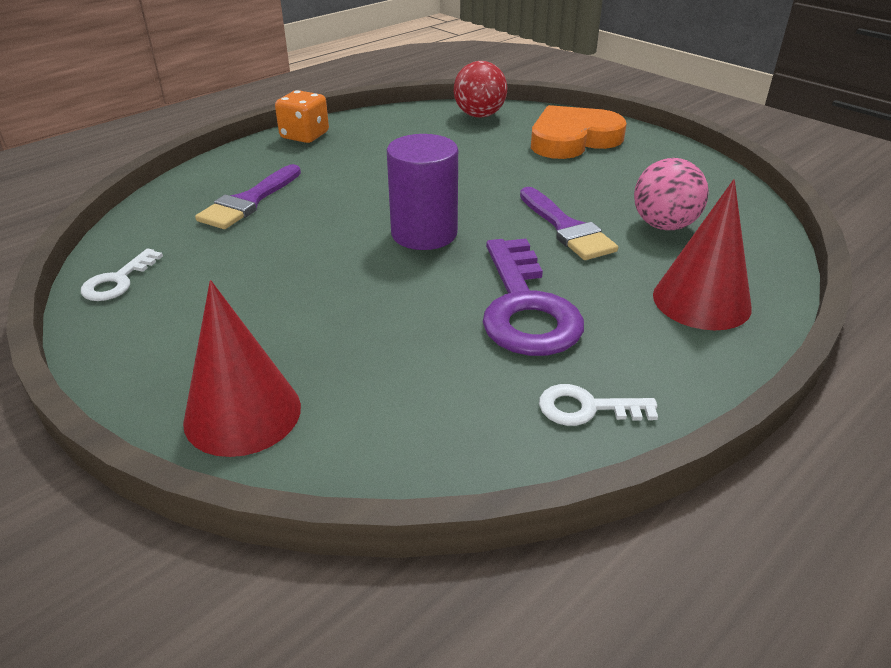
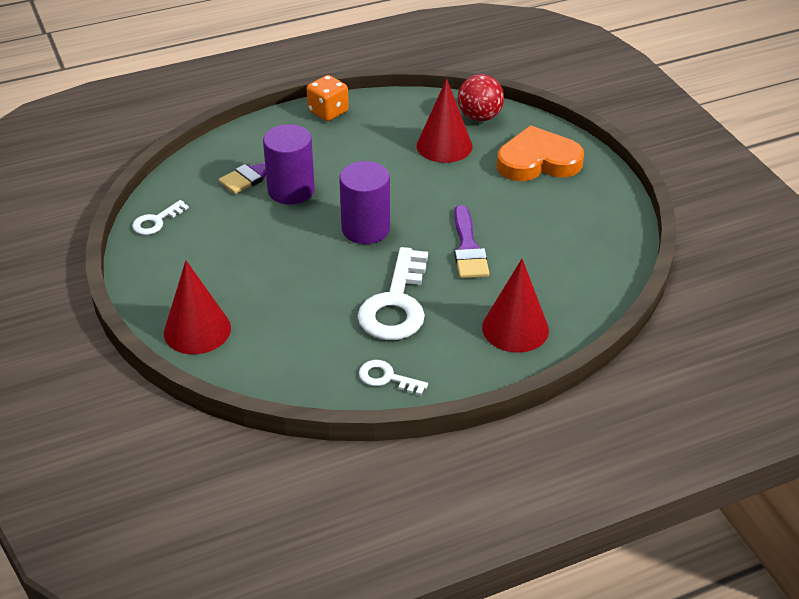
camera: 20 degrees right, 5 degrees up
(300, 213) = (291, 190): none -> purple cylinder
(460, 143) = (444, 145): none -> red cone
(525, 307) = (396, 304): purple key -> white key
(664, 225) = (541, 262): pink ball -> none

